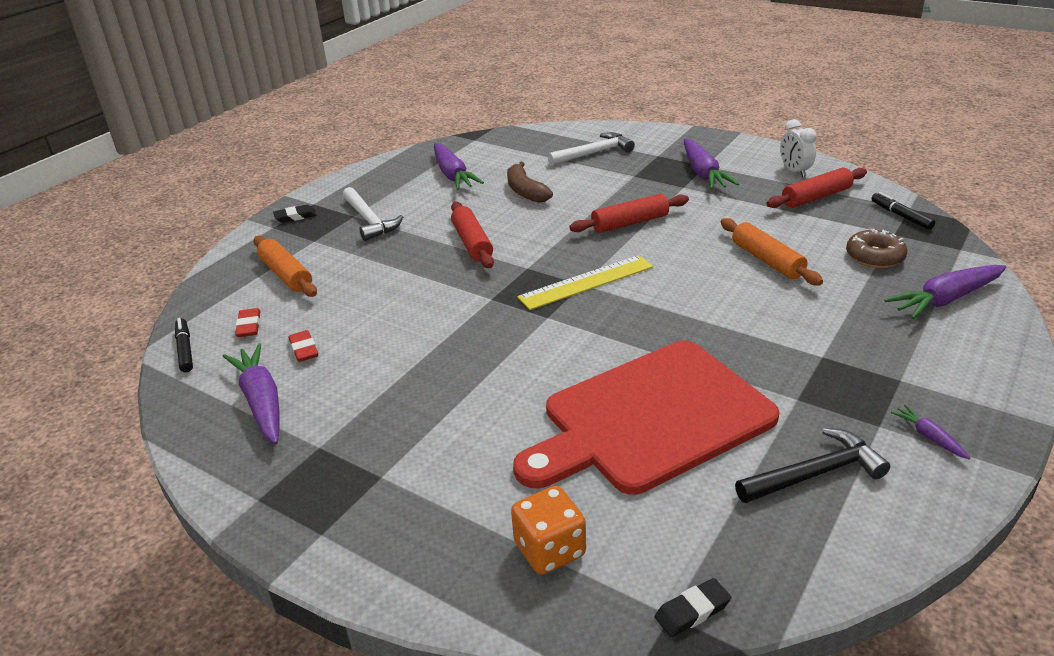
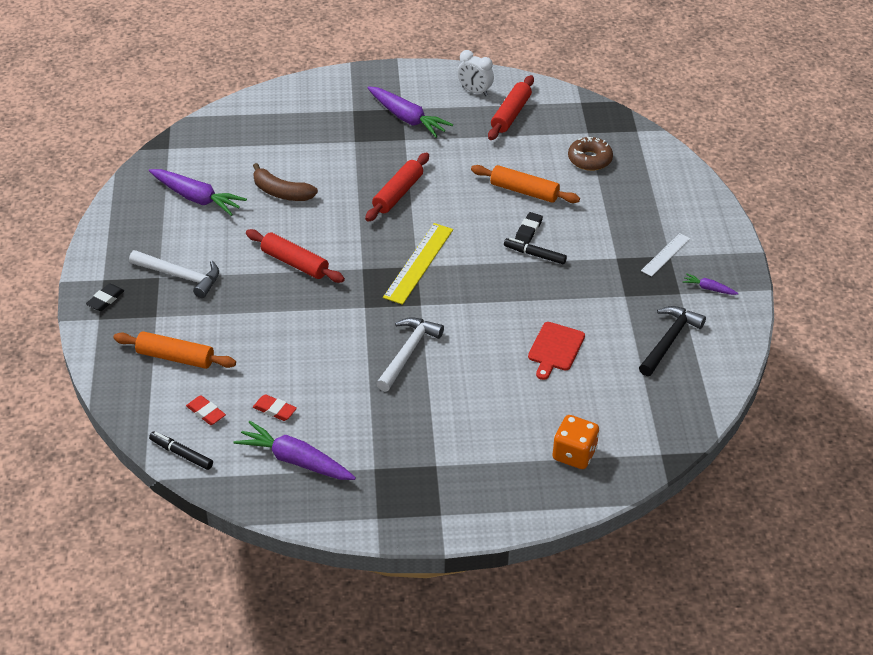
camera: 40 degrees left, 10 degrees up
(594, 153) = (296, 127): white hammer -> white hammer (408, 353)
(650, 418) = (555, 349): red cutting board -> red cutting board, size x0.41
(692, 611) = (669, 446): black eraser -> black eraser (528, 230)
(895, 376) = (665, 254): none -> white ruler
(901, 216) = (580, 112): black marker -> black marker (534, 255)
(945, 299) = (655, 180): purple carrot -> none

